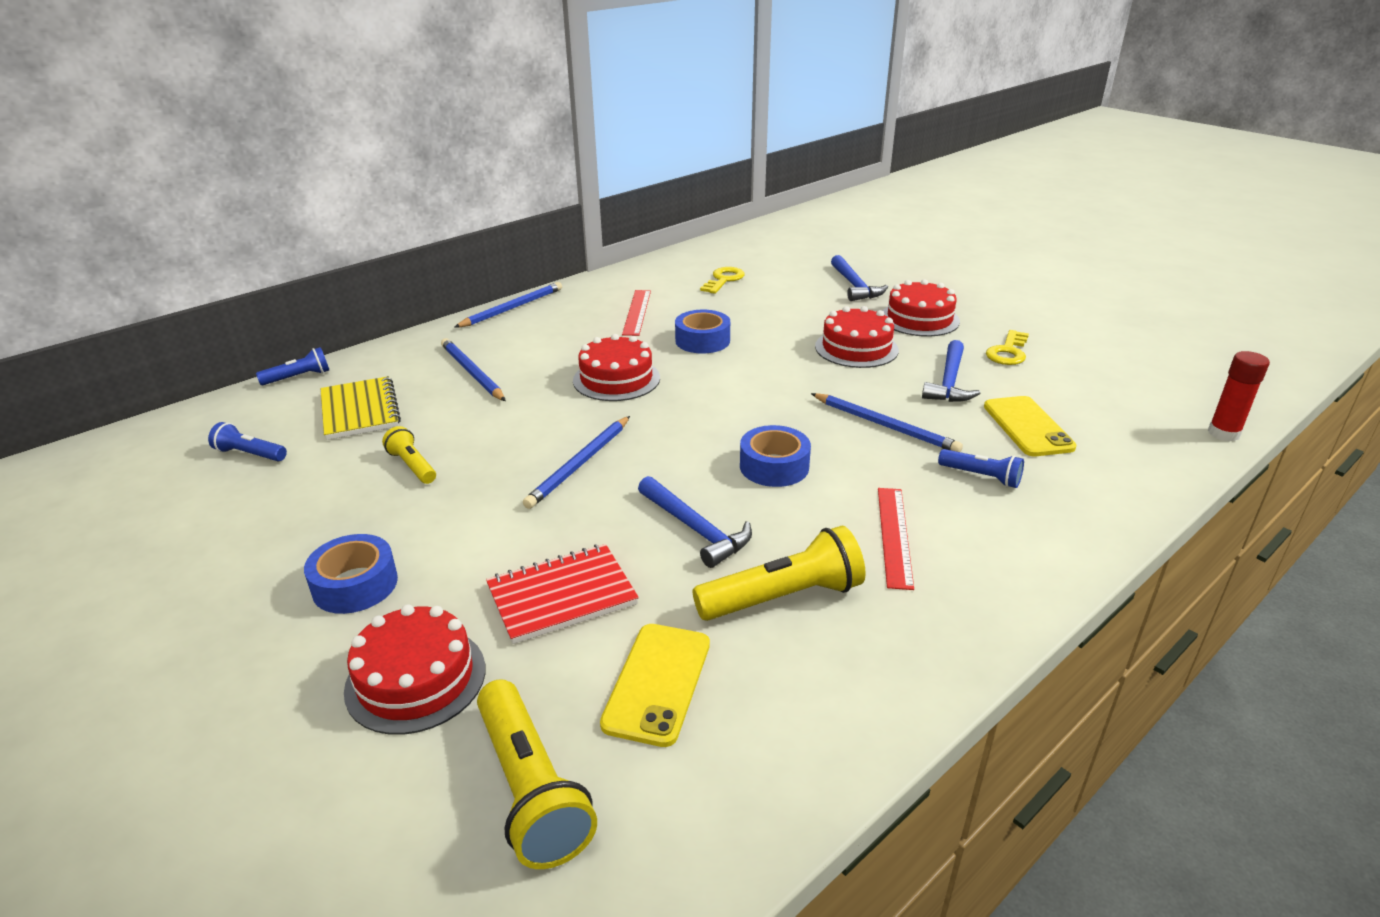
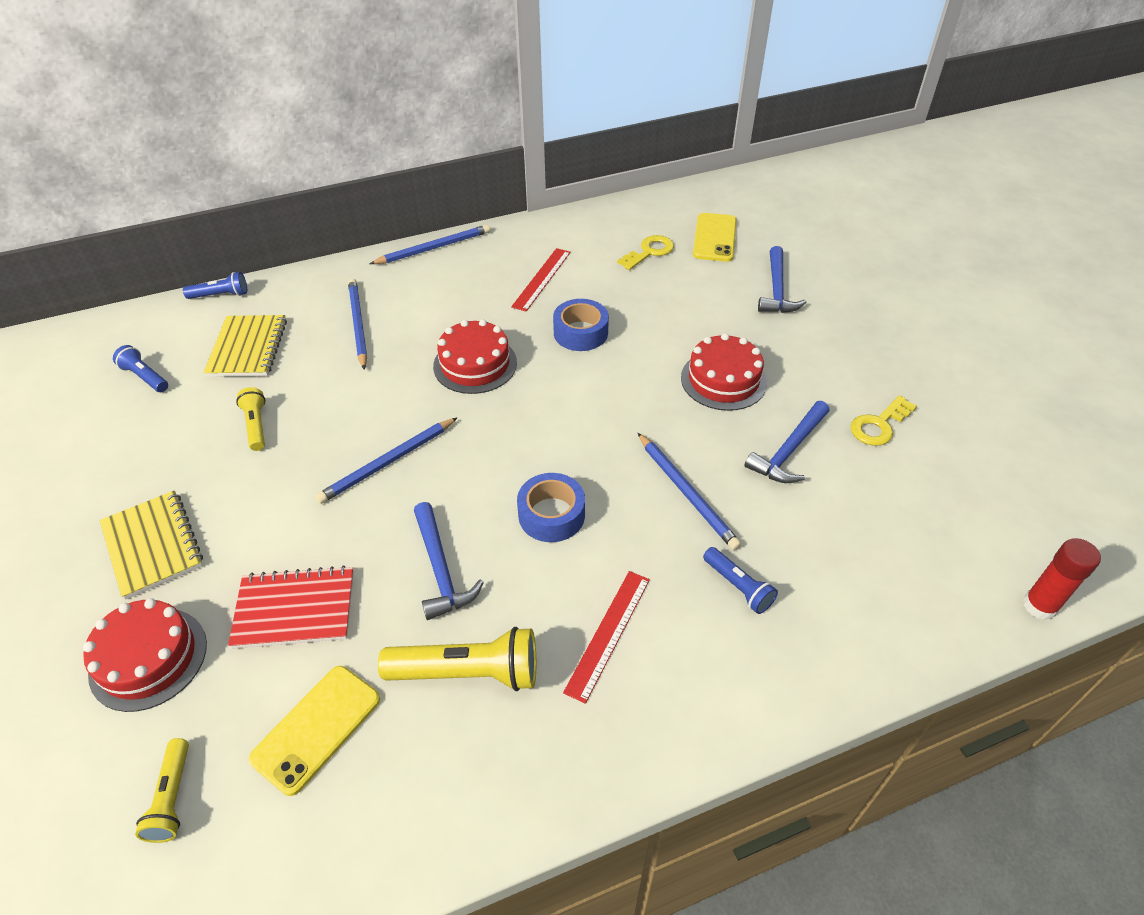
camera: 20 degrees right, 15 degrees up
(355, 585) = (153, 545): blue tape -> yellow notebook
(531, 789) = (172, 798): yellow flashlight -> yellow flashlight, size x0.57
(919, 319) = (815, 354): red cake -> none
(1028, 427) = (829, 535): yellow phone -> yellow phone (715, 238)

